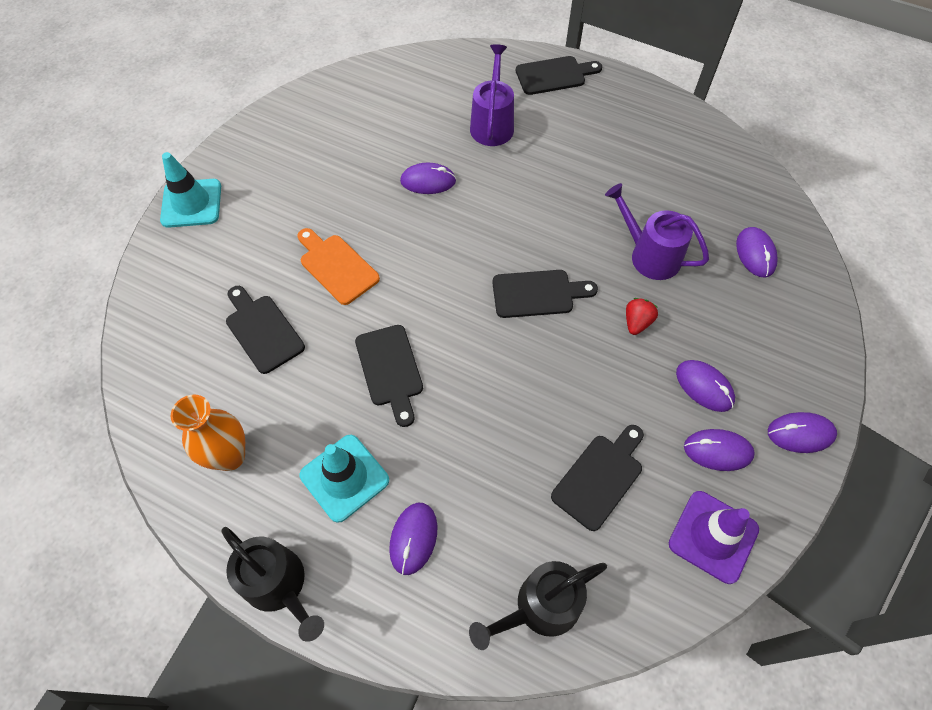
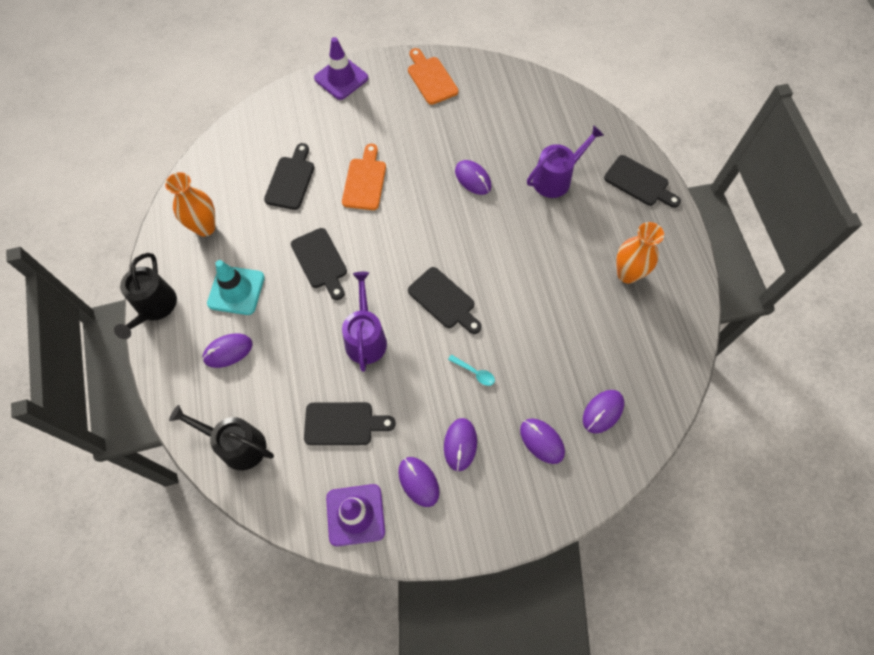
camera: 50 degrees right, 5 degrees up
(191, 203) = (341, 78): turquoise traffic cone -> purple traffic cone
(281, 135) = (431, 78): none -> orange cutting board
(390, 370) = (320, 261): black cutting board -> black cutting board turned 60 degrees counterclockwise
(635, 144) = (627, 274): none -> orange vase
(637, 322) = (474, 372): red strawberry -> turquoise spoon
(649, 255) = (536, 345): purple watering can -> purple watering can (365, 338)
(800, 433) = (475, 527): purple mouse -> purple mouse (542, 441)

